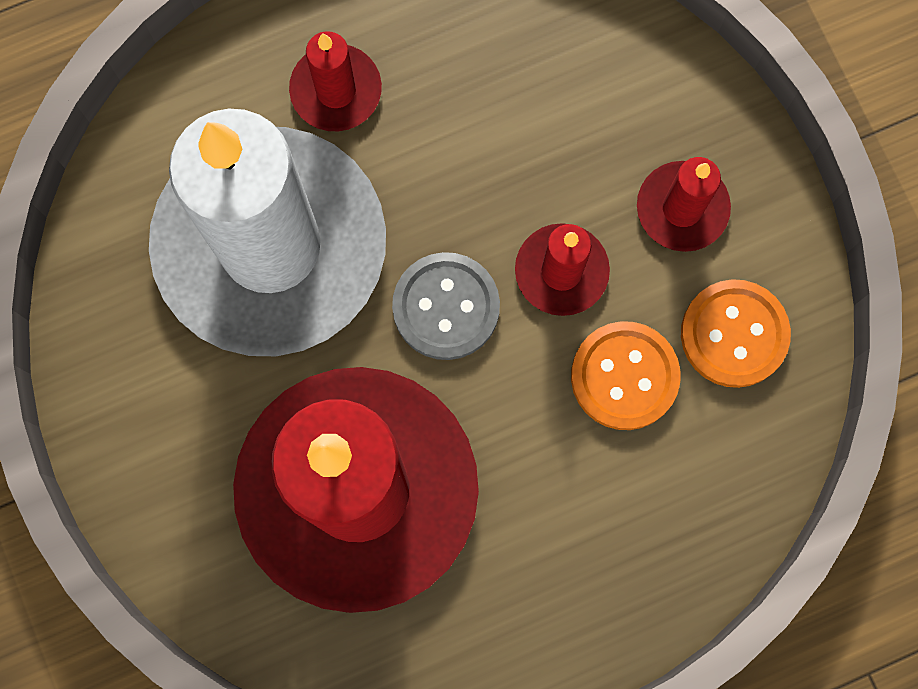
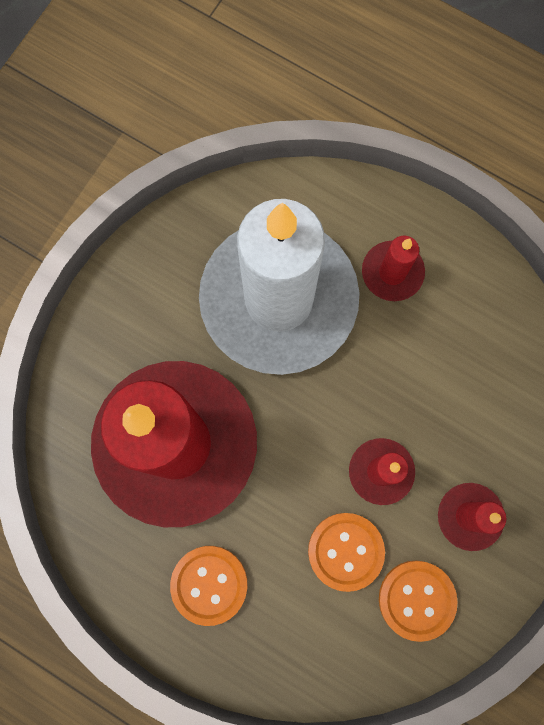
camera: 55 degrees right, 0 degrees up
(446, 307) = (313, 420): grey button -> none
(553, 563) = (209, 584): none -> orange button

